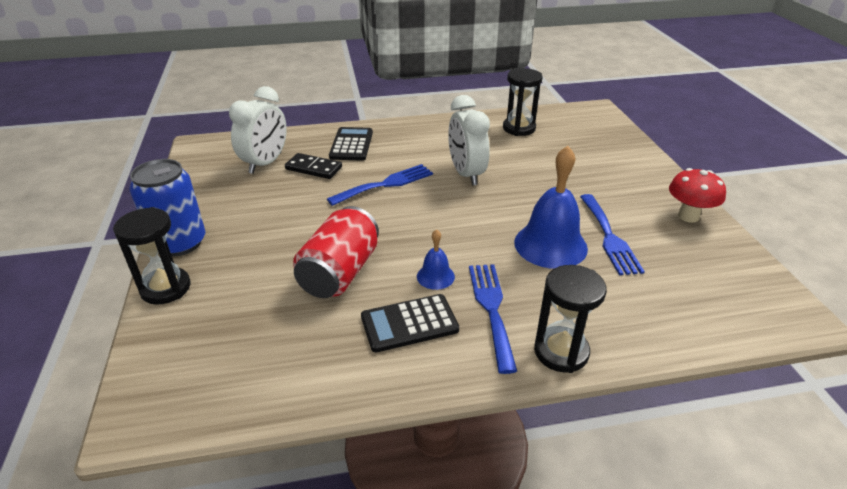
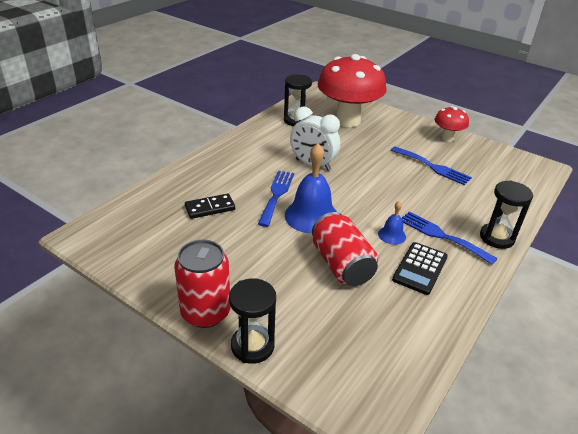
camera: 45 degrees left, 0 degrees up
(180, 243) = (205, 312): blue can -> red can
(265, 163) = (166, 222): white clock -> none
(351, 145) = (208, 178): black calculator -> none
(550, 245) = (415, 185): blue bell -> blue bell (311, 216)
(579, 149) = (347, 120): none -> red mushroom

